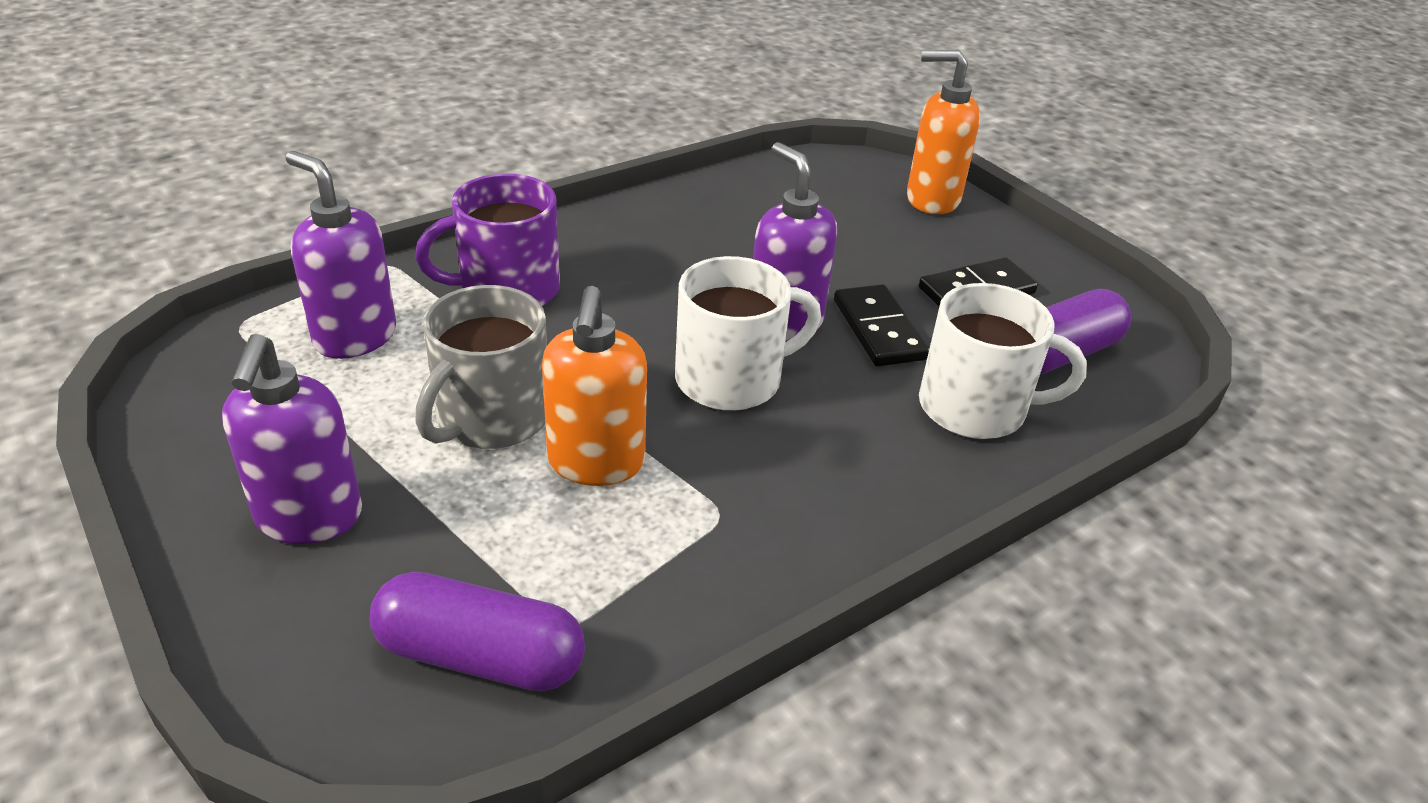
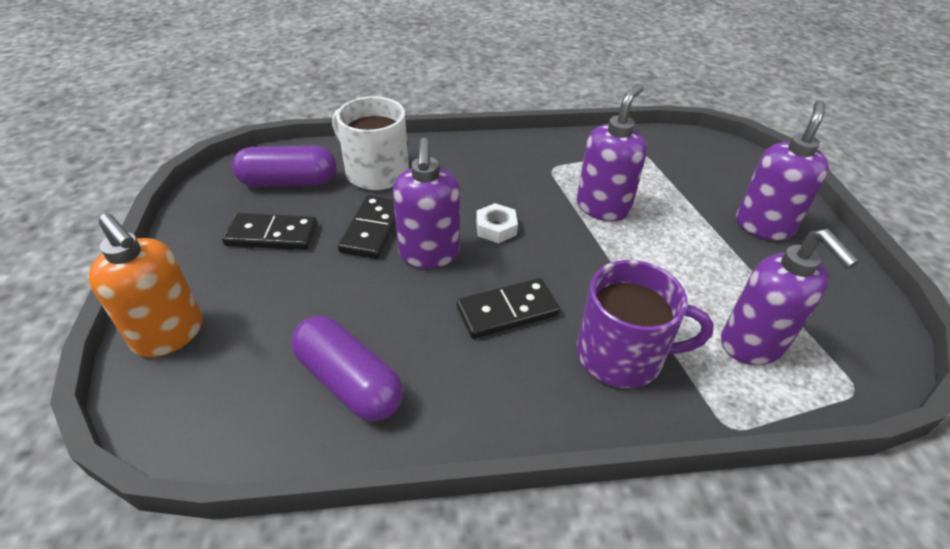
camera: 150 degrees left, 5 degrees up
(480, 656) = (679, 154): purple capsule -> purple capsule (349, 381)
(490, 418) = (657, 249): grey mug -> none
(596, 463) = (603, 207): orange soap dispenser -> purple soap dispenser
(649, 294) = (507, 311): none -> black domino
(731, 379) = (496, 228): white mug -> white nut

